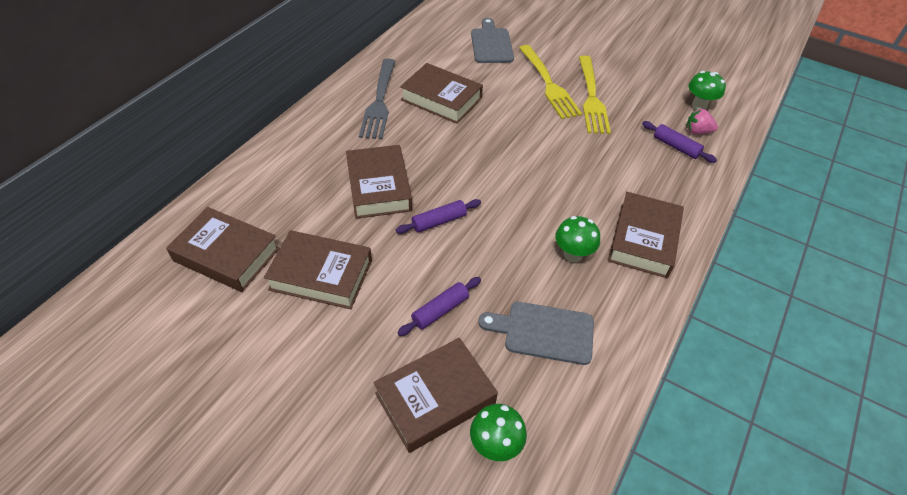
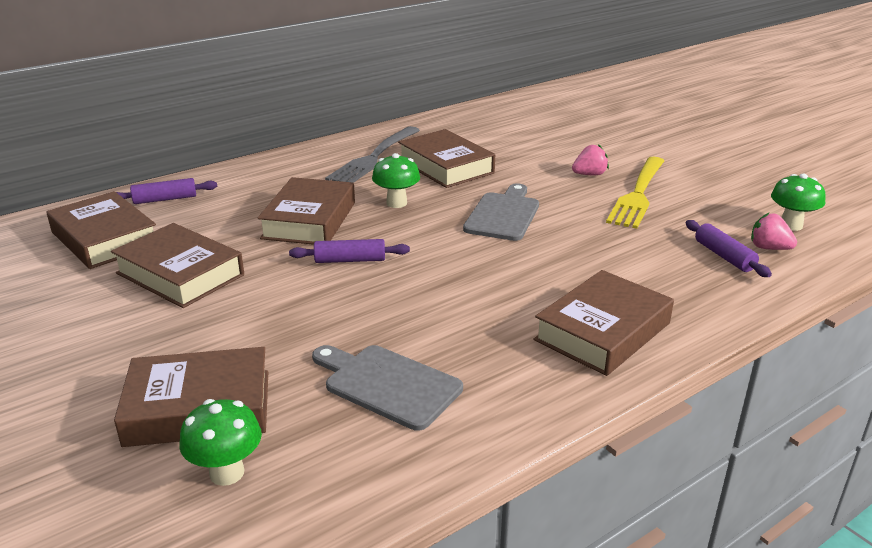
camera: 25 degrees right, 20 degrees down
(440, 310) = (280, 333): purple rolling pin -> purple rolling pin (165, 199)
(491, 44) = (545, 134): grey cutting board -> grey cutting board (503, 215)
(548, 84) = (589, 174): yellow fork -> pink strawberry
(572, 254) = (490, 323): green mushroom -> green mushroom (396, 203)

